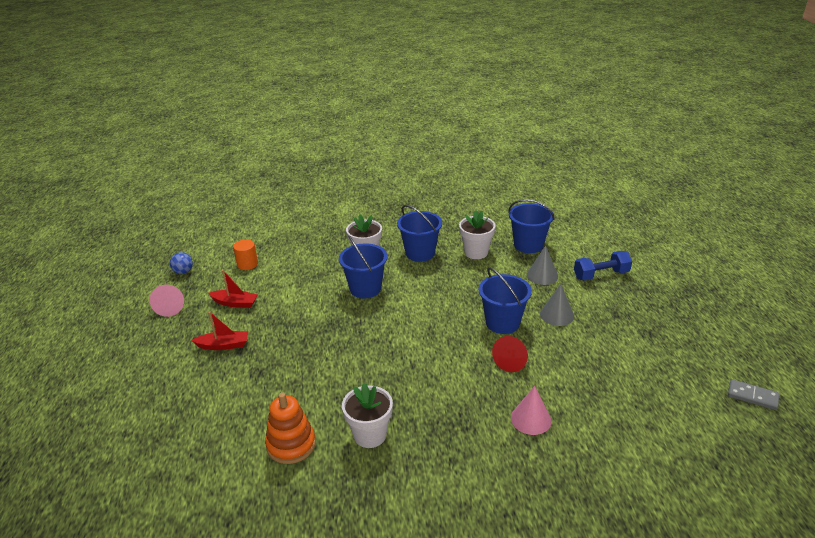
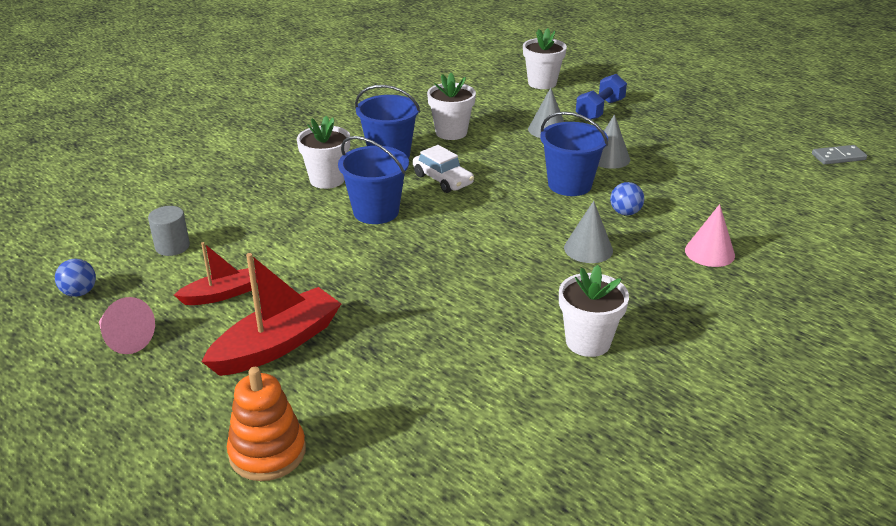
camera: 40 degrees left, 0 degrees up
(223, 345) = (277, 344): red boat -> red boat, size x1.67
(247, 264) = (172, 246): orange cylinder -> grey cylinder
(291, 444) = (519, 396): orange stacking toy -> orange stacking toy (267, 452)
(428, 284) = (443, 180): none -> white car
(453, 374) = (588, 249): none -> grey cone
(512, 360) = (625, 213): red cone -> blue ball
(528, 245) = (495, 108): blue bucket -> none
(586, 238) = (542, 83): none -> white flower pot

